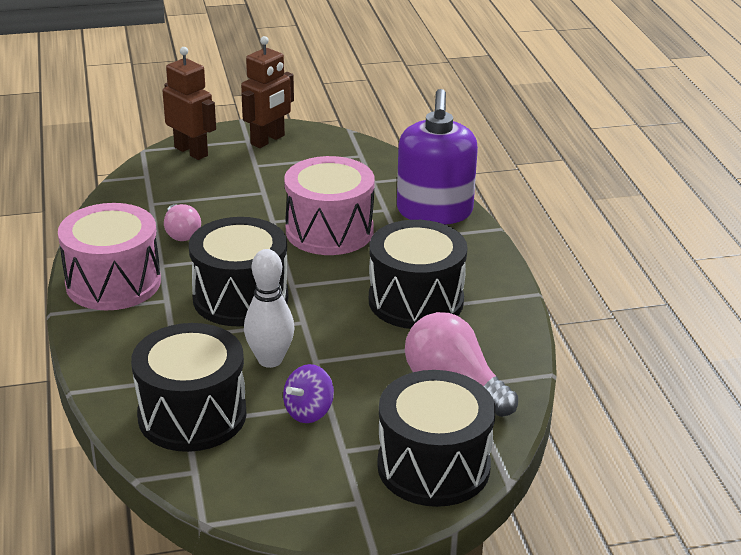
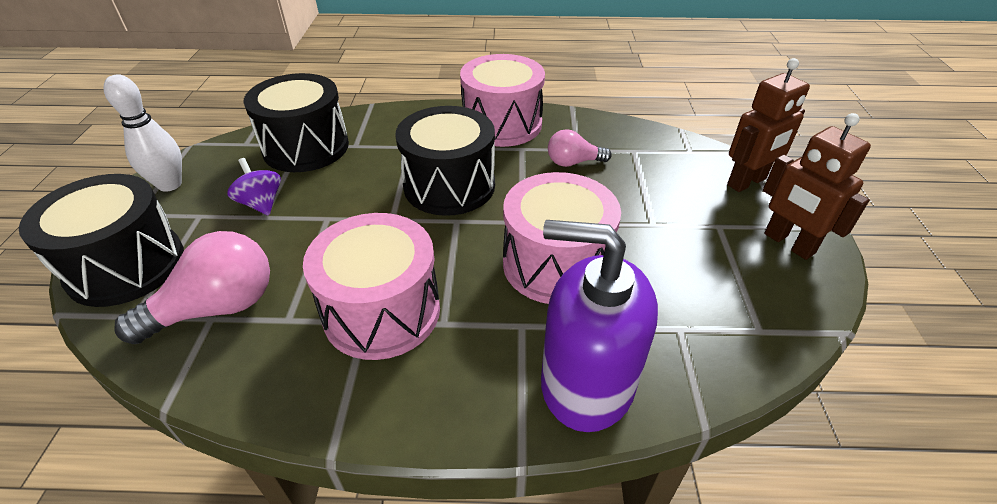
camera: 105 degrees right, 10 degrees up
(270, 360) = (346, 191): white bowling pin -> white bowling pin (170, 184)
(416, 300) = (382, 311): black drum -> pink drum

